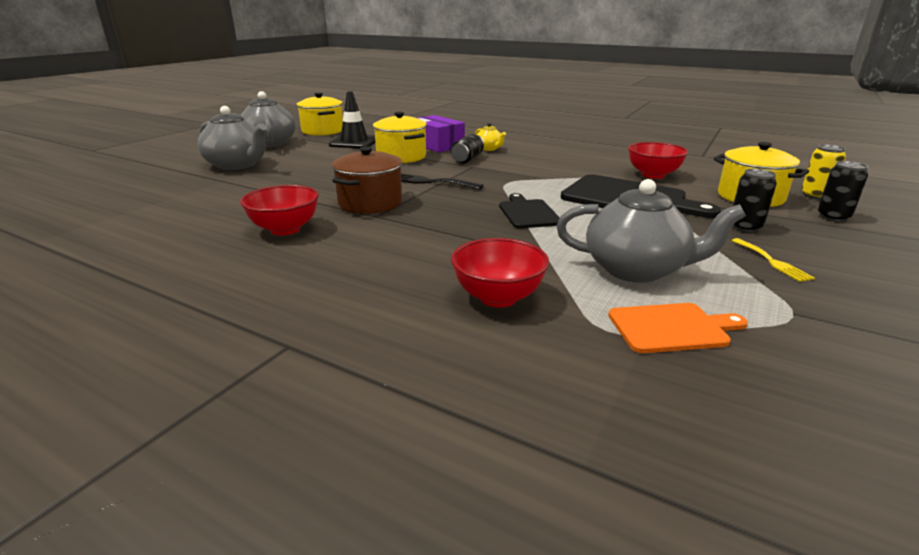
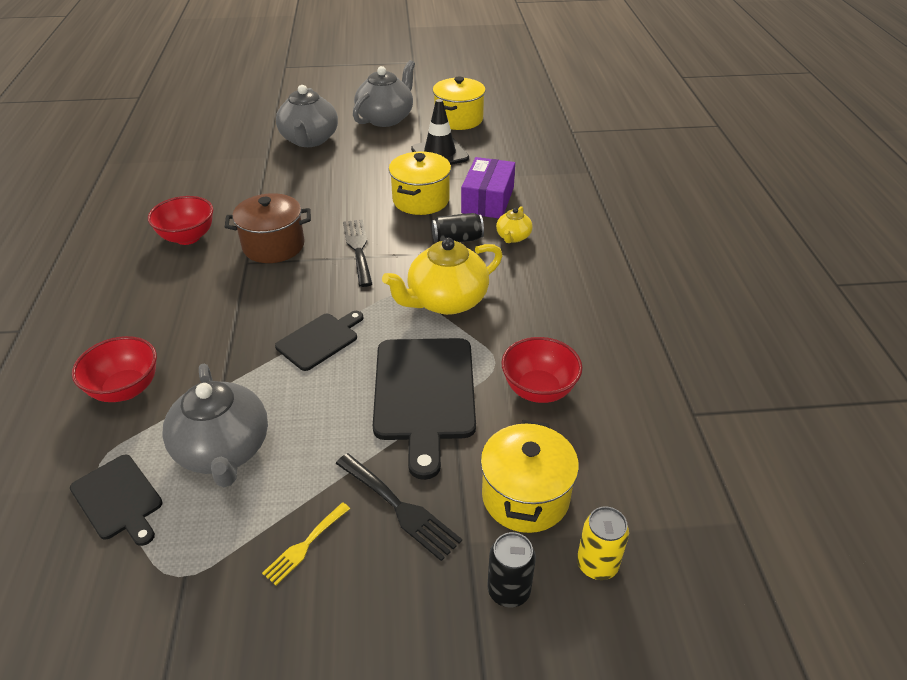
camera: 55 degrees right, 15 degrees up
(533, 174) = (446, 301): none -> yellow teapot
(672, 328) = (118, 499): orange cutting board -> black cutting board
(745, 227) = (400, 508): black can -> black fork

